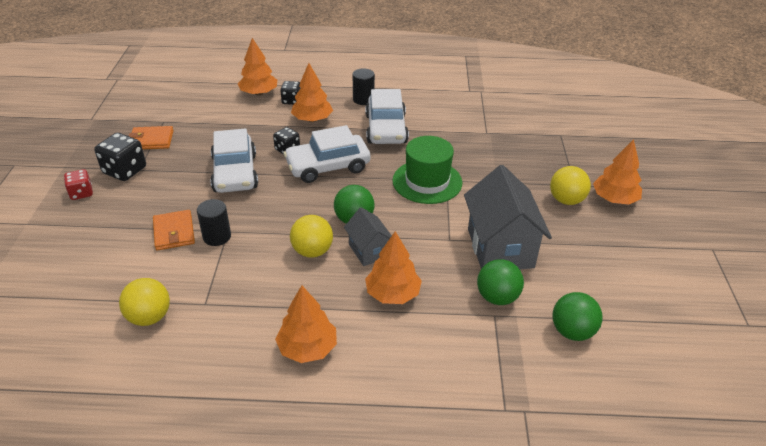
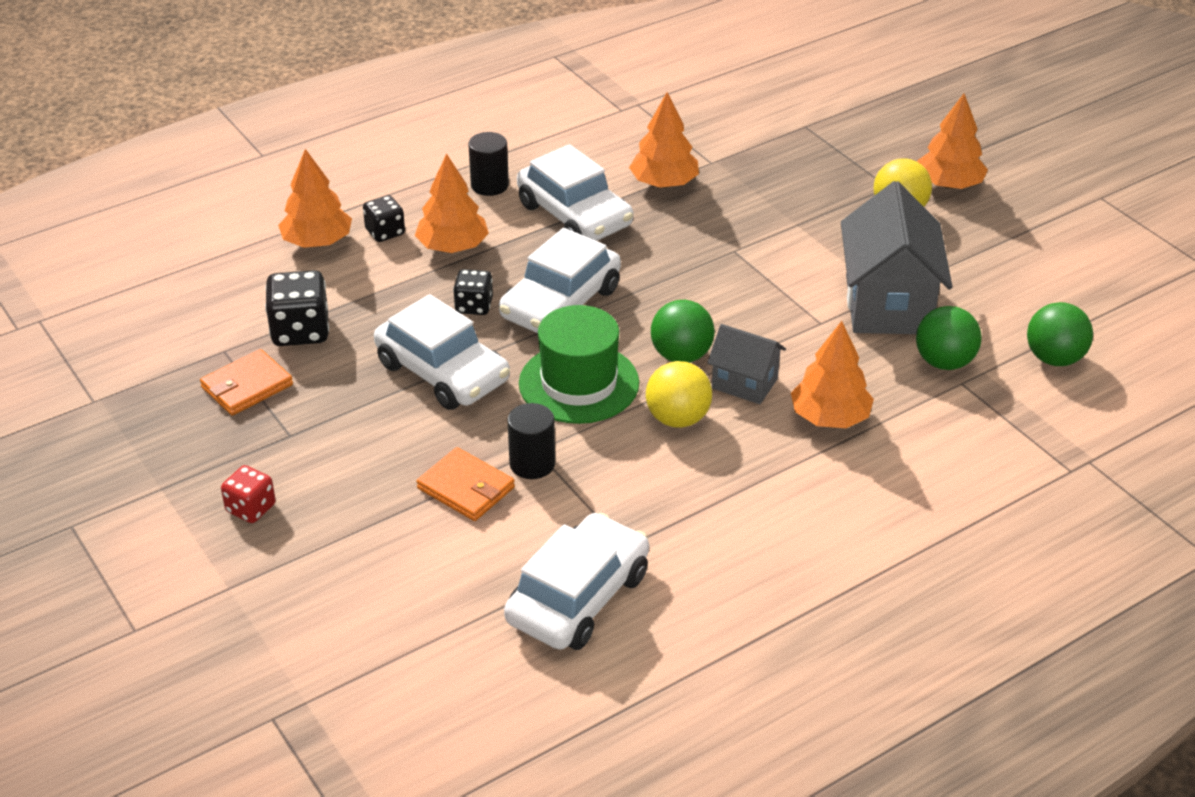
camera: 35 degrees left, 0 degrees up
(125, 171) = (271, 447): black dice -> black dice (300, 331)
(149, 317) = (578, 597): yellow ball -> white car
(307, 348) = (807, 525): orange tree -> orange tree (664, 183)
(427, 181) = (713, 263): green hat -> green hat (579, 383)
(500, 248) = (888, 304): grey house -> grey house turned 45 degrees clockwise

